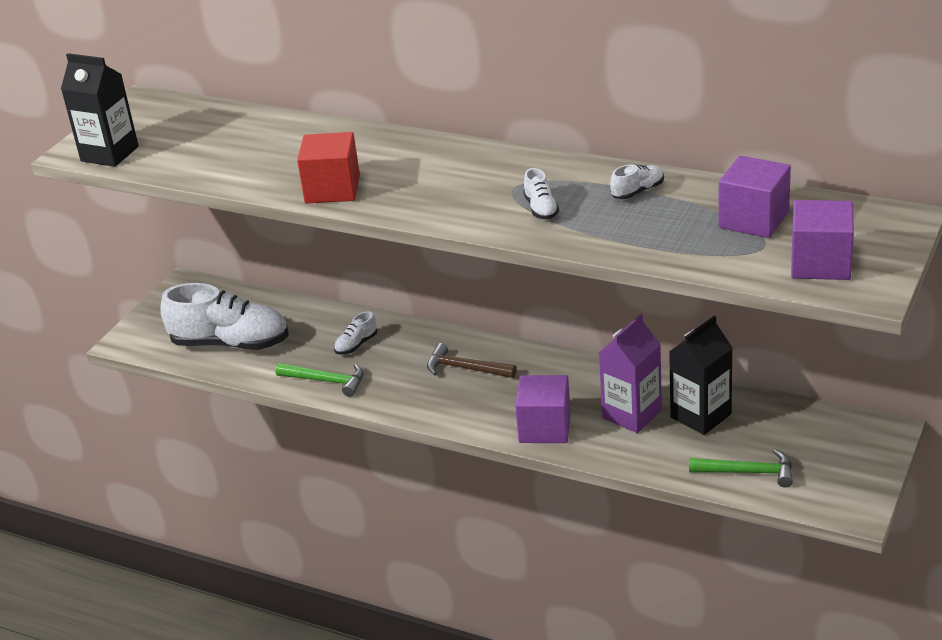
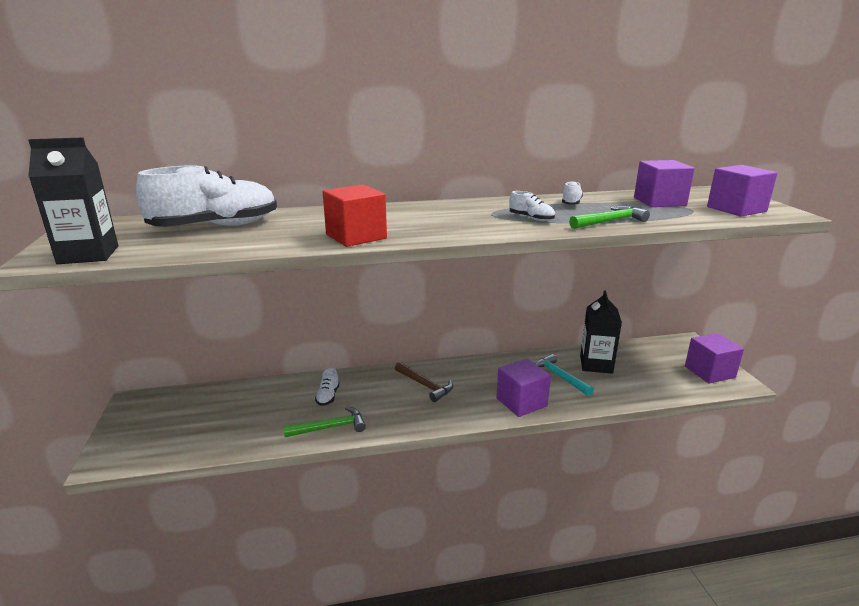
camera: 40 degrees left, 10 degrees down
(230, 343) = (217, 428): white shoe -> white shoe (215, 227)
(465, 368) = (425, 385): brown hammer -> brown hammer turned 120 degrees counterclockwise
(632, 414) = (560, 376): purple carton -> turquoise hammer
(748, 472) = (664, 384): green hammer -> green hammer (610, 221)
(838, 482) = (709, 372): none -> purple cube

